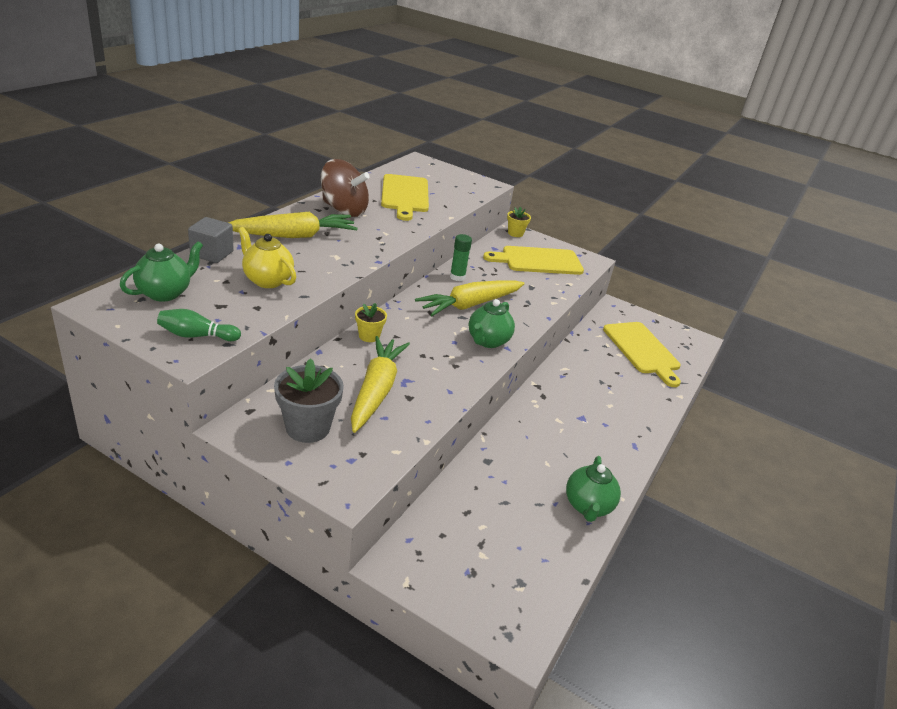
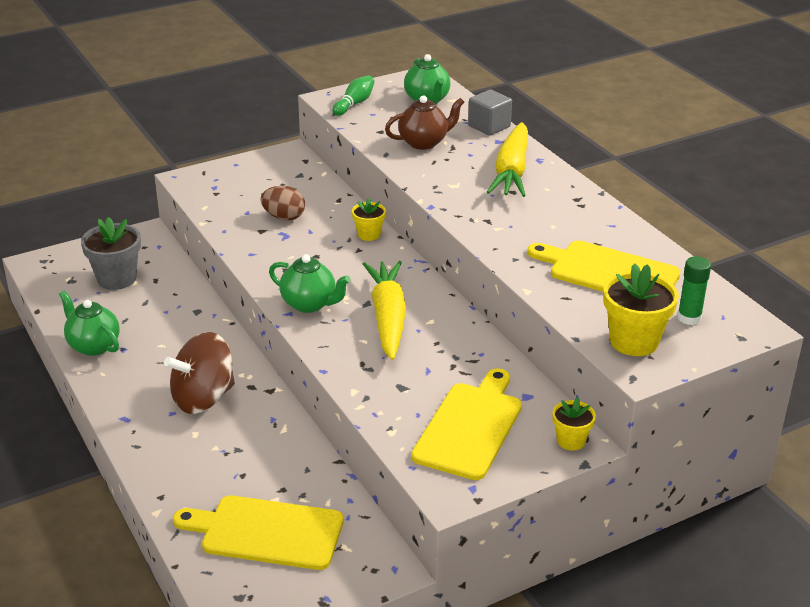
camera: 125 degrees right, 0 degrees up
(267, 280) = (424, 143): yellow teapot -> brown teapot
(308, 427) = (265, 178): grey flower pot -> grey flower pot (117, 279)
(344, 210) = (570, 215): brown spinning top -> brown spinning top (203, 398)
(376, 390) = (284, 217): yellow carrot -> brown egg
(457, 277) = (458, 330): green glue stick -> green glue stick (689, 318)
(466, 187) = (634, 341): none -> yellow flower pot
(488, 341) = (309, 304): green teapot -> green teapot turned 150 degrees clockwise

